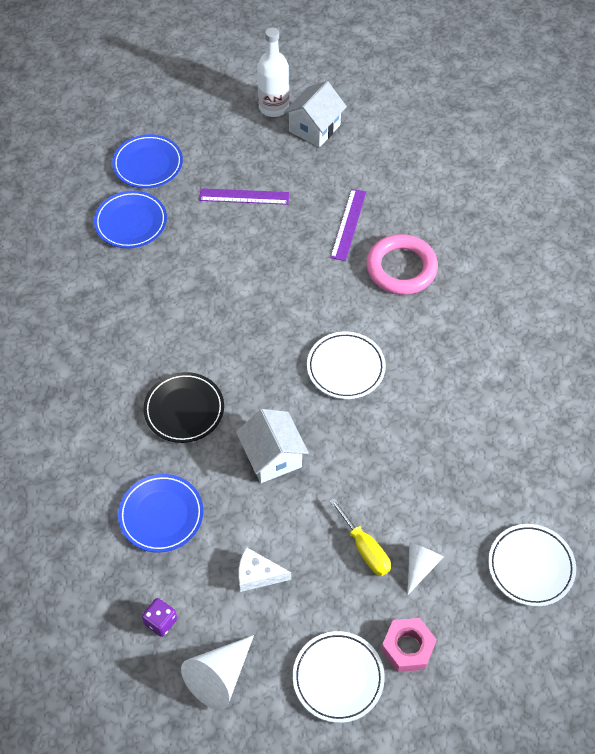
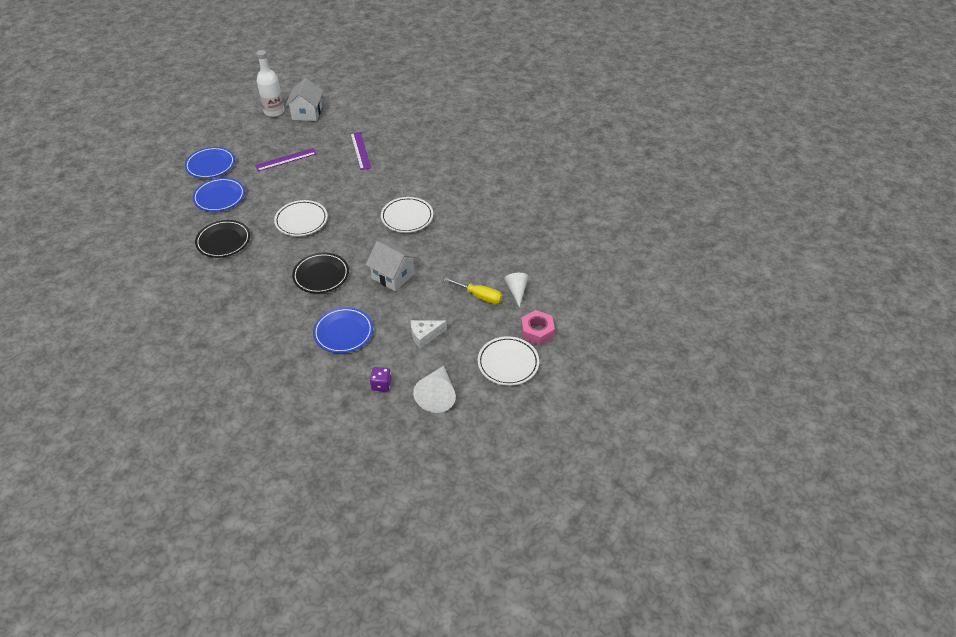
camera: 30 degrees left, 10 degrees down
(98, 296) = (223, 241): none -> black plate
(401, 268) = (406, 160): pink ring -> none
(530, 566) = (577, 265): white plate -> white plate (301, 220)

